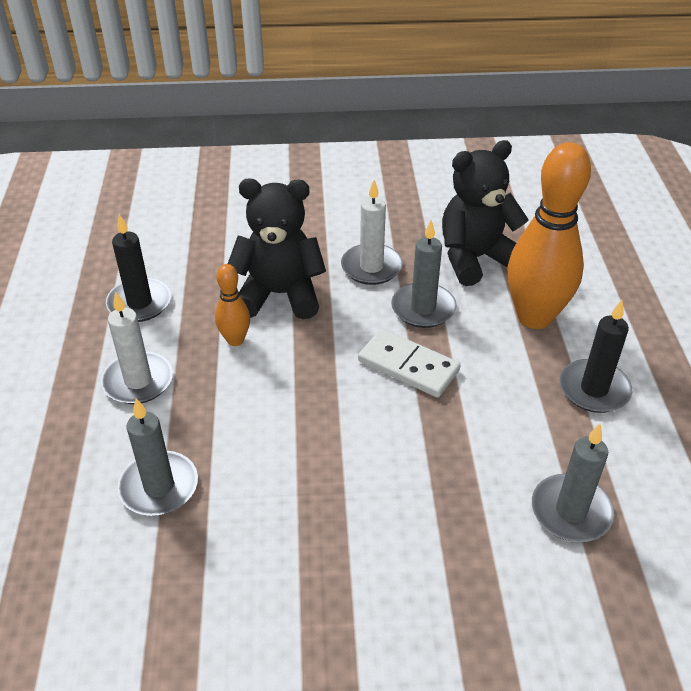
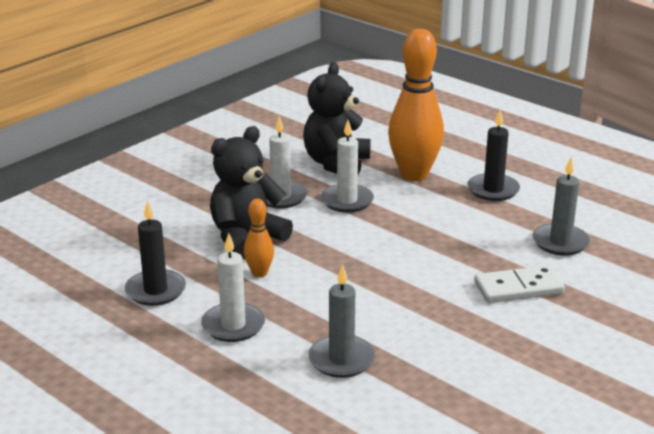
camera: 45 degrees left, 15 degrees down
(408, 366) = (384, 230): white domino -> white domino (518, 288)
(423, 308) = (347, 201): grey candle -> white candle

